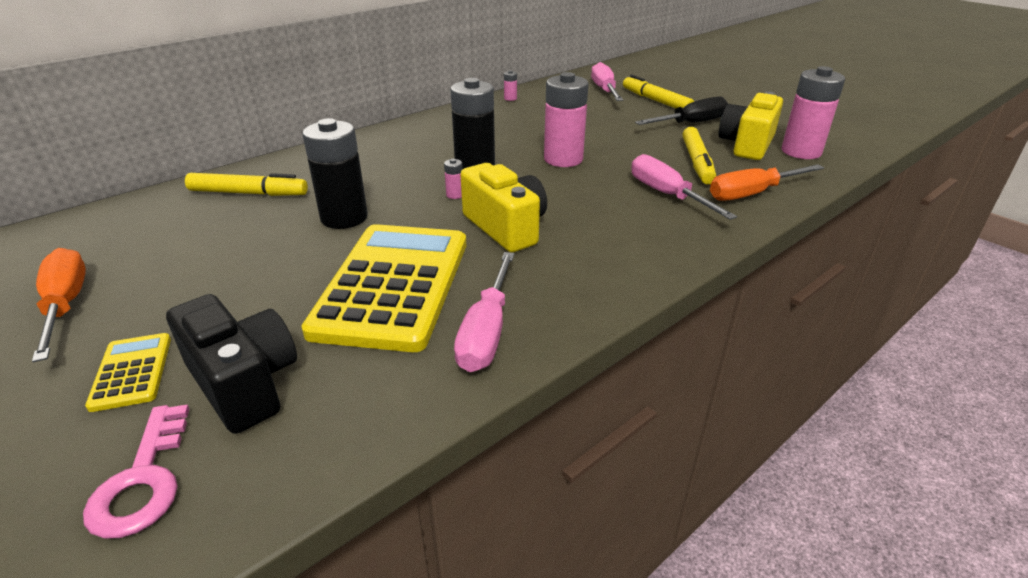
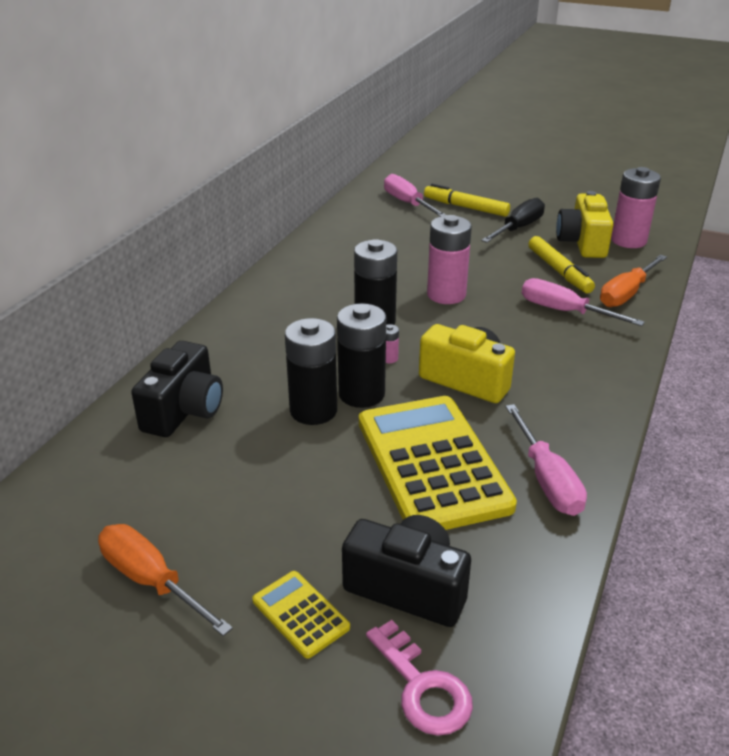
camera: 25 degrees left, 0 degrees up
(248, 193) = (184, 410): yellow marker -> black camera
(398, 215) = (361, 394): none -> black battery
(510, 98) = (326, 232): pink battery -> none

